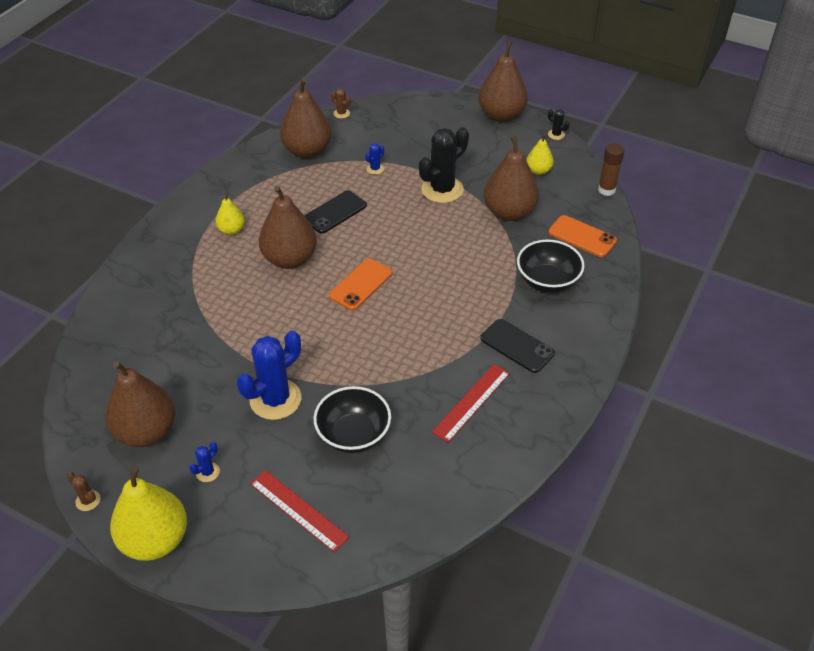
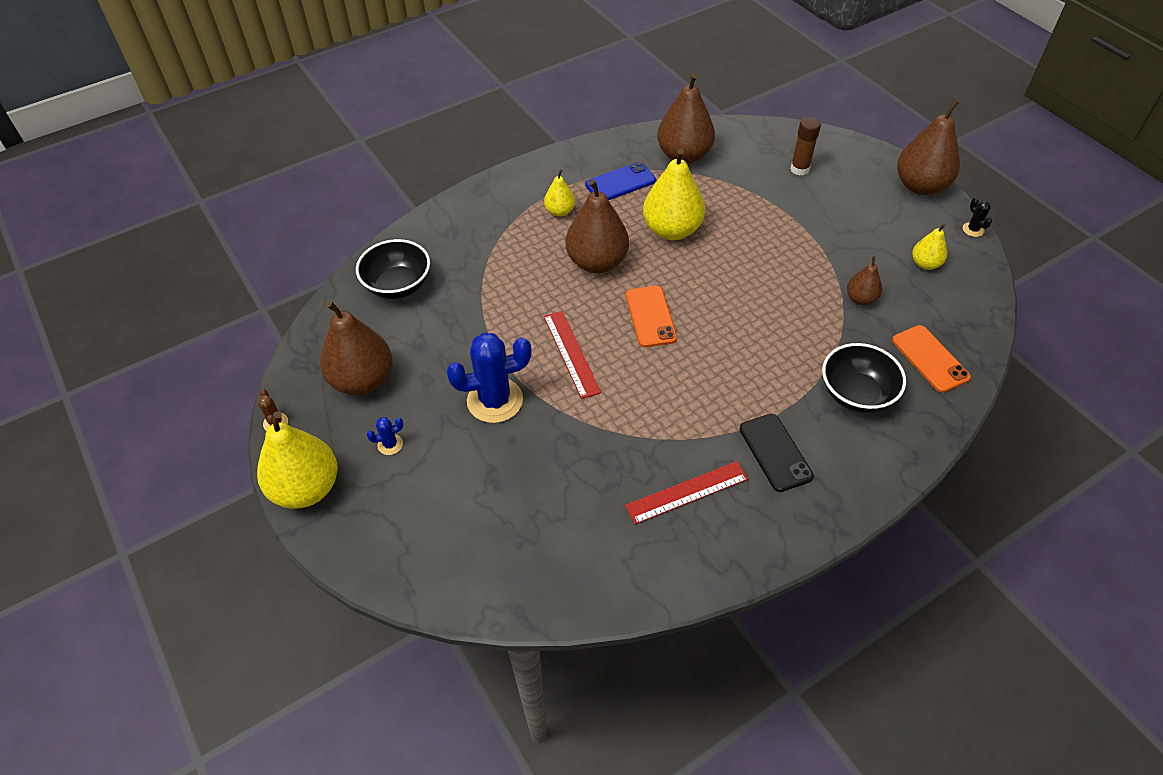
camera: 30 degrees right, 5 degrees up
(268, 190) = (620, 183): none -> blue phone
(298, 510) = (446, 523): red ruler -> red ruler (571, 353)
(335, 212) = (672, 230): black phone -> yellow pear
(341, 113) = (743, 127): brown cactus -> none
(353, 435) = (546, 471): black bowl -> black bowl (398, 285)
(361, 284) = (650, 316): orange phone -> orange phone turned 75 degrees counterclockwise
(375, 169) = (742, 198): blue cactus -> none
(442, 190) = (800, 246): black cactus -> none
(509, 212) = (861, 299): brown pear -> brown pear, size x0.52
(606, 190) = (995, 315): brown glue stick -> brown glue stick (799, 169)

